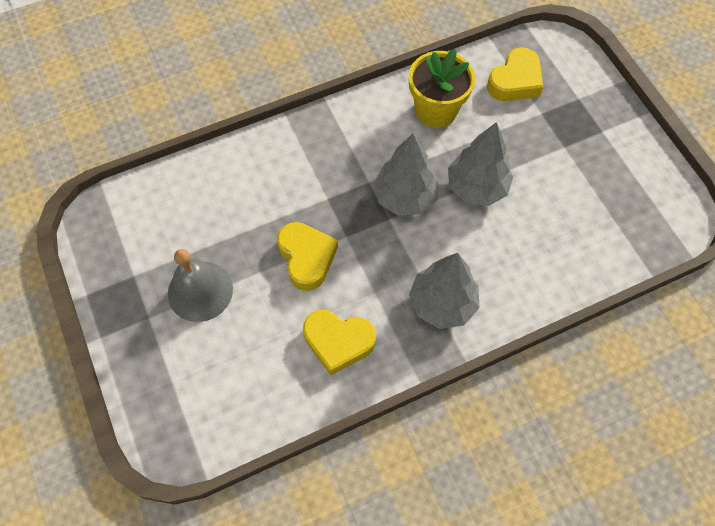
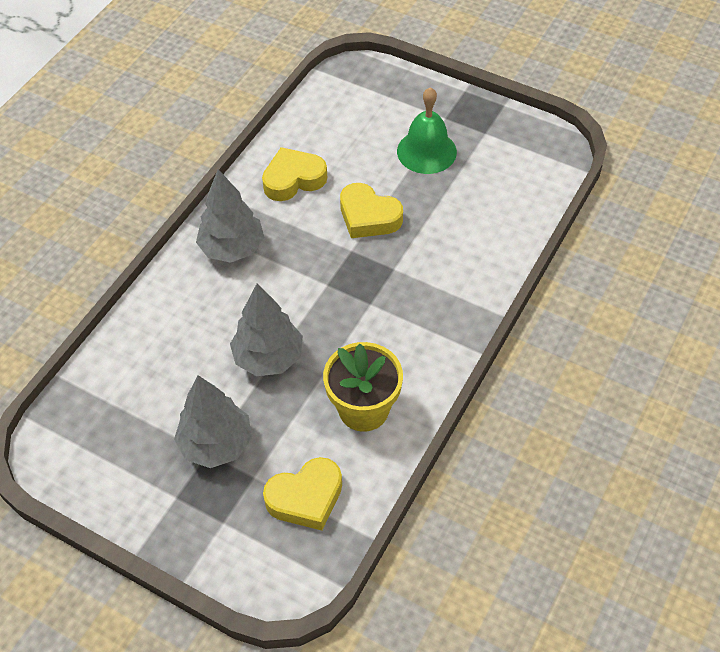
camera: 145 degrees right, 10 degrees down
(200, 291) = (426, 151): grey bell -> green bell
(405, 197) = (327, 309): grey tree -> grey tree (216, 444)
(515, 81) = (306, 498): yellow heart -> yellow heart turned 120 degrees counterclockwise

